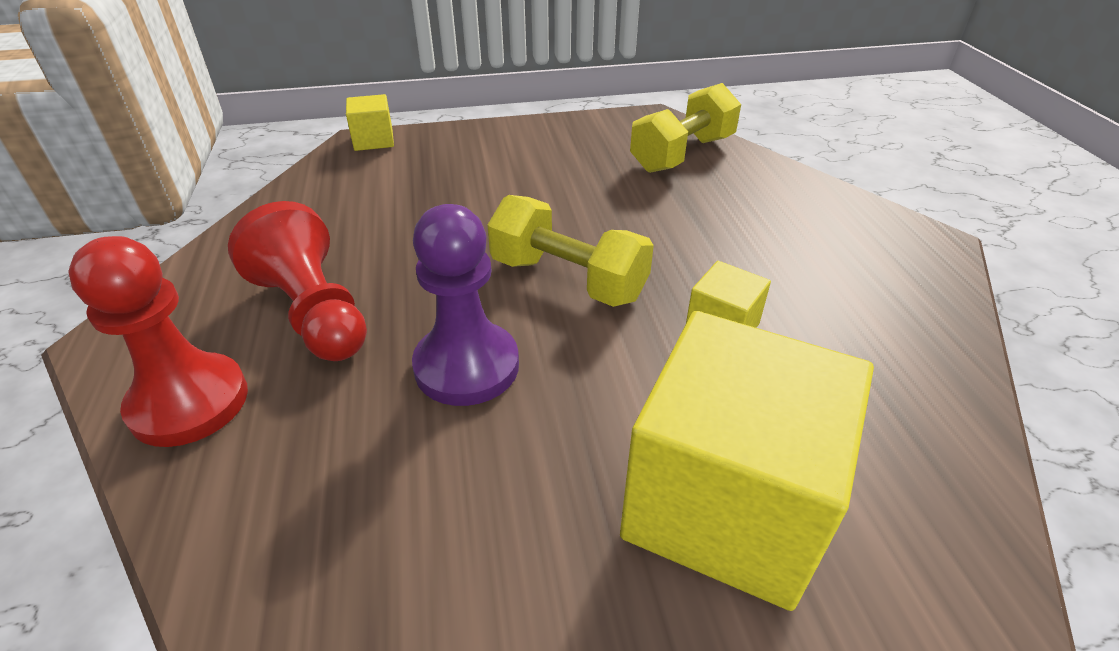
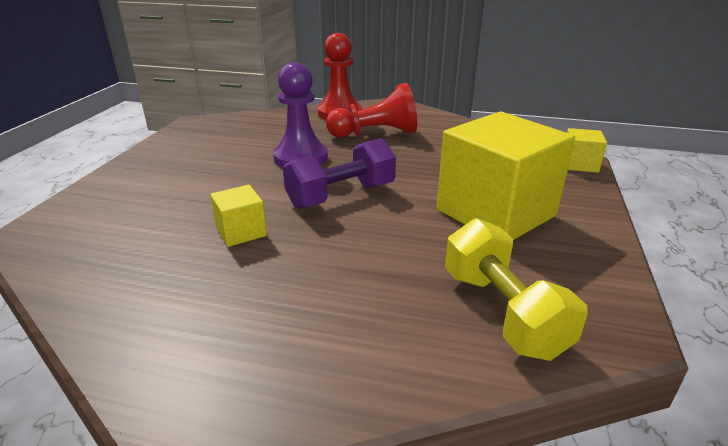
camera: 115 degrees right, 10 degrees down
(568, 279) = (341, 196): yellow dumbbell -> purple dumbbell
(725, 505) = (151, 192): yellow cube -> yellow cube (495, 212)

